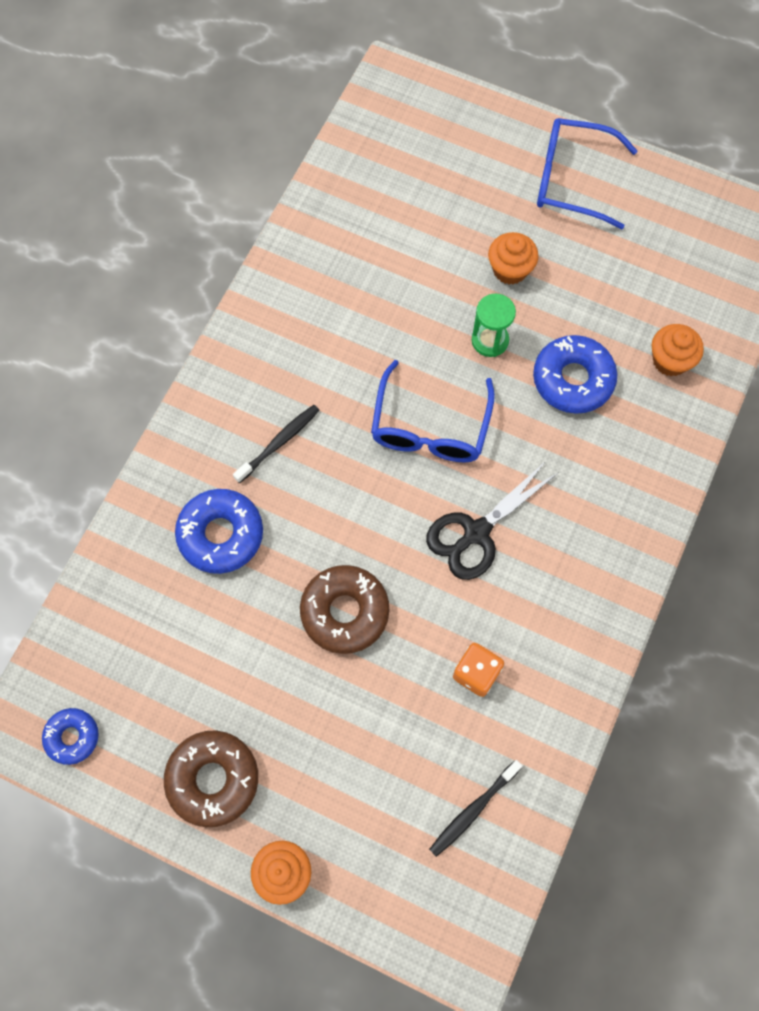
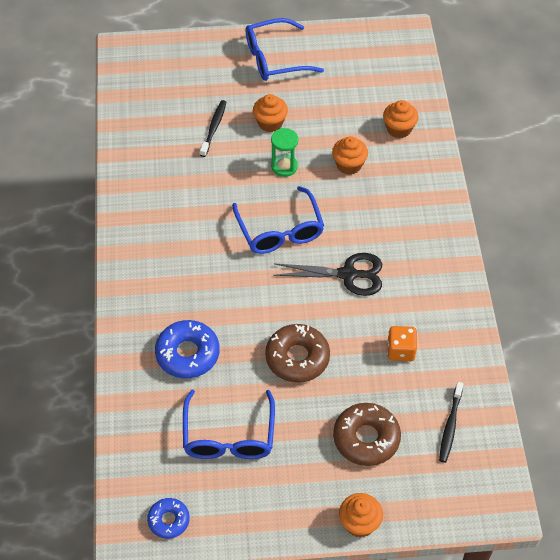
camera: 30 degrees left, 15 degrees down
(203, 669) = (229, 436): none -> blue glasses
(213, 779) = (278, 495): brown donut -> brown donut (366, 438)
(279, 442) = (190, 284): black toothbrush -> black toothbrush (214, 128)
(476, 533) = (348, 274): black scissors -> black scissors turned 105 degrees counterclockwise
(573, 379) = (349, 165): blue donut -> orange cupcake

